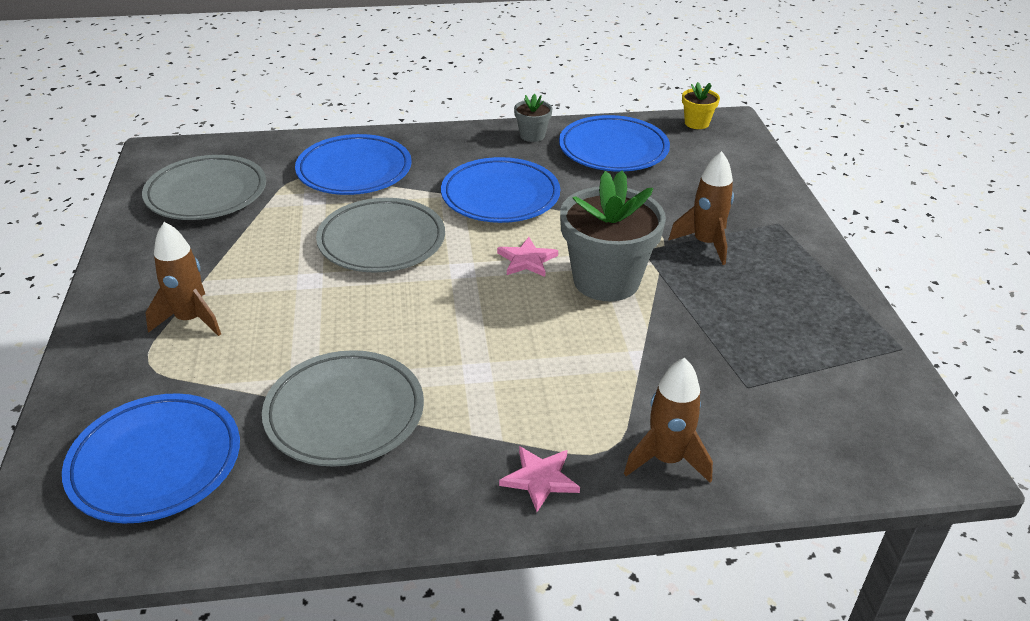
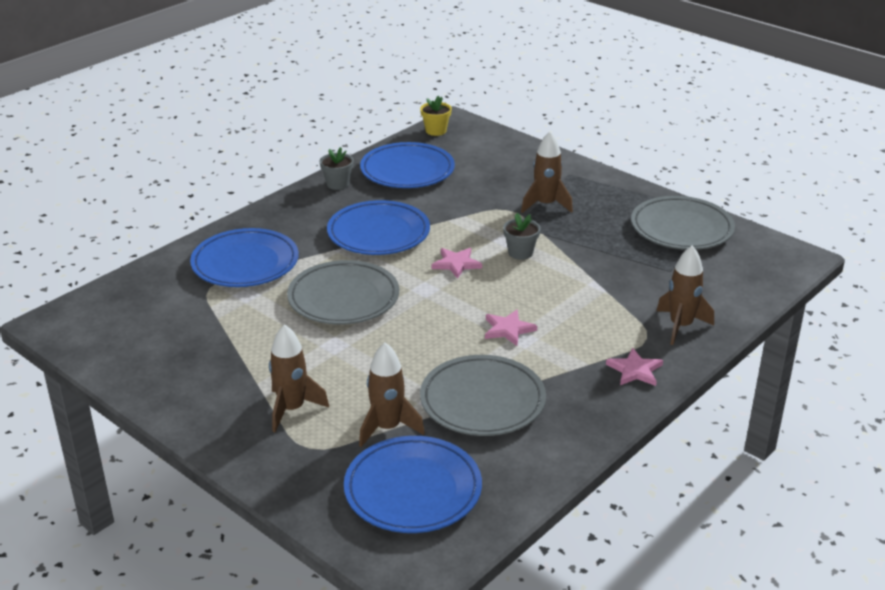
camera: 40 degrees left, 5 degrees down
(206, 193) = (153, 331): grey plate -> grey plate (681, 228)
(230, 386) = (387, 428): none -> brown rocket
(477, 353) = (508, 329): none -> pink star
(606, 280) = (520, 253): grey flower pot -> grey flower pot, size x0.47

